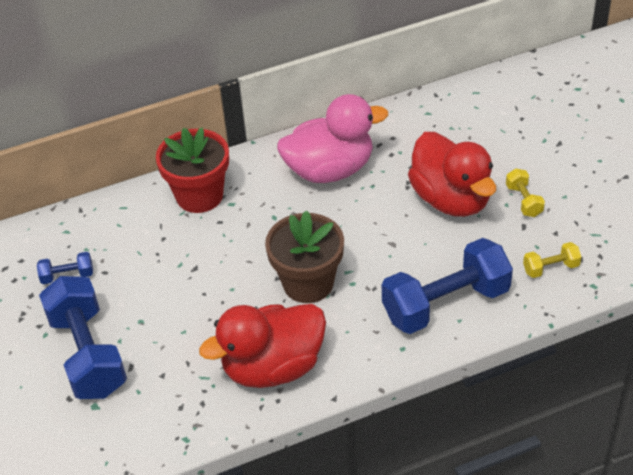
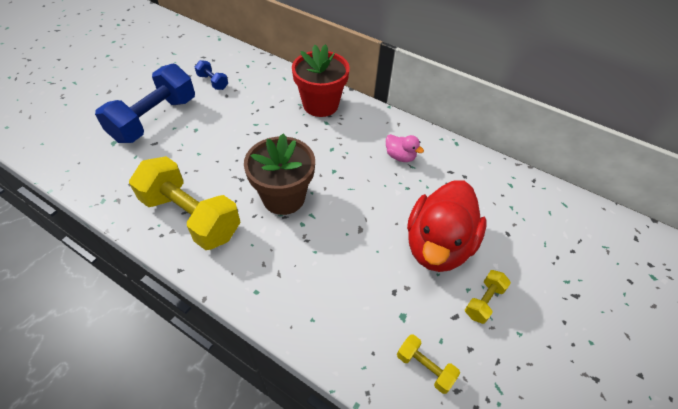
camera: 50 degrees right, 5 degrees up
(273, 367) = (191, 216): red duck -> yellow dumbbell
(330, 170) = (400, 156): pink duck -> pink duck, size x0.43
(445, 304) = (323, 299): blue dumbbell -> none

